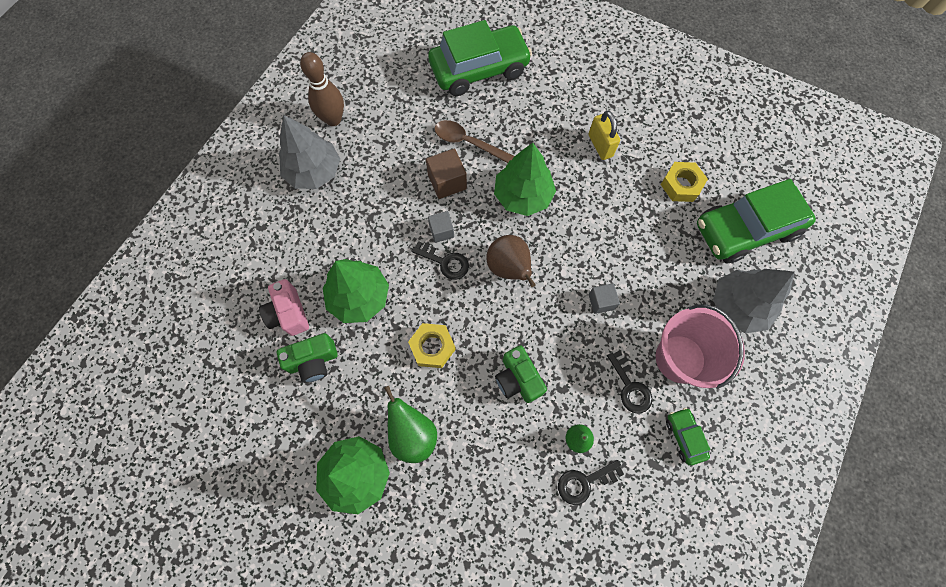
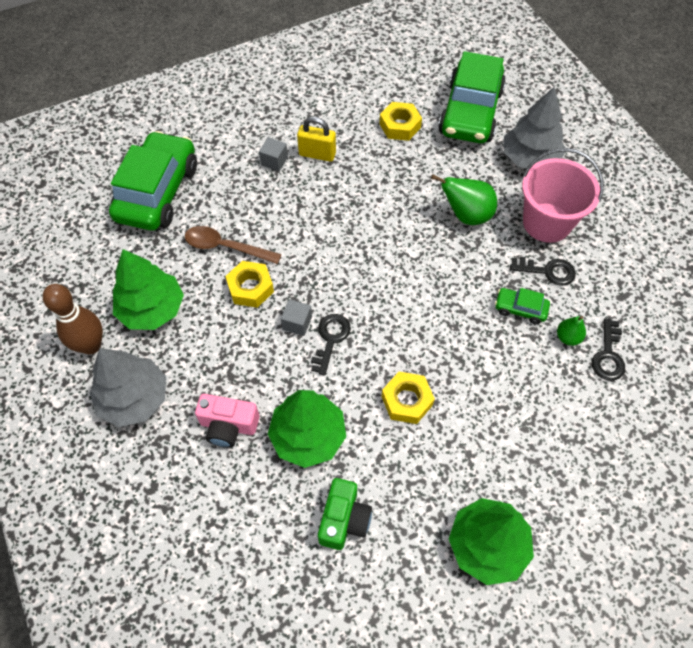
camera: 55 degrees left, 10 degrees down
(289, 314) = (274, 515): pink camera -> pink camera (228, 426)
(412, 434) = (480, 469): green pear -> green pear (466, 215)
(445, 262) = (330, 339): black key -> black key turned 45 degrees counterclockwise
(447, 182) = (250, 288): brown cube -> yellow nut
(468, 143) = (225, 247): brown spoon -> brown spoon turned 45 degrees clockwise
(509, 268) = (377, 292): brown pear -> none
(518, 379) = (485, 349): green camera -> none
(523, 196) = (316, 238): green tree -> green tree (152, 309)
(601, 302) = (459, 244): grey cube -> grey cube (274, 161)
(684, 437) = (612, 261): green car -> green car (520, 309)

